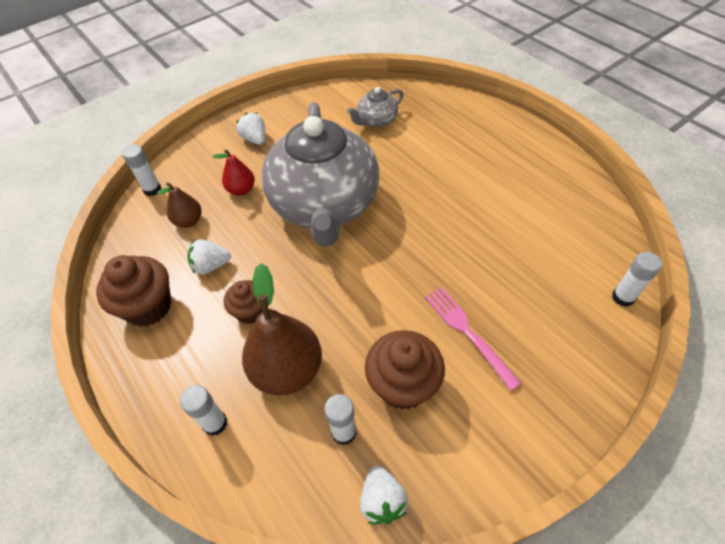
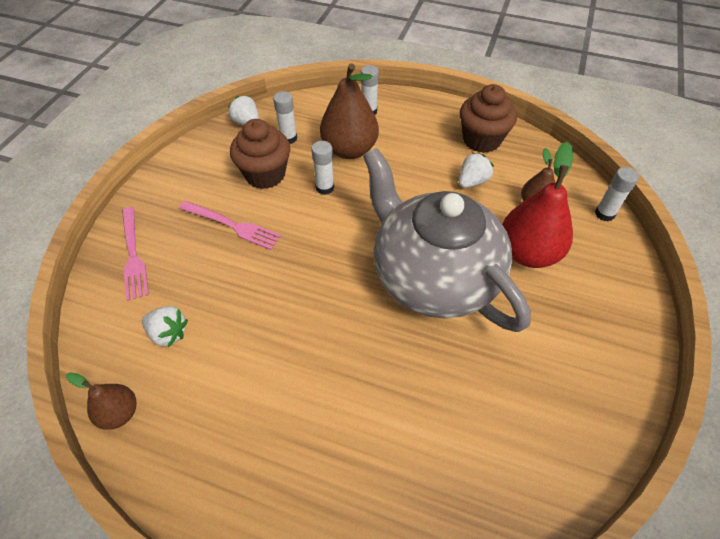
camera: 145 degrees right, 0 degrees up
(241, 190) = (527, 253): red pear -> red pear, size x1.85
(250, 311) = (408, 168): brown cupcake -> none
(255, 139) = (589, 320): white strawberry -> white strawberry (168, 333)
(376, 120) = (480, 435): grey teapot -> none
(582, 346) = (133, 256): none -> pink fork
(603, 217) = (119, 413): none -> brown pear
(623, 297) = (97, 317): white glue stick -> white glue stick (325, 188)

